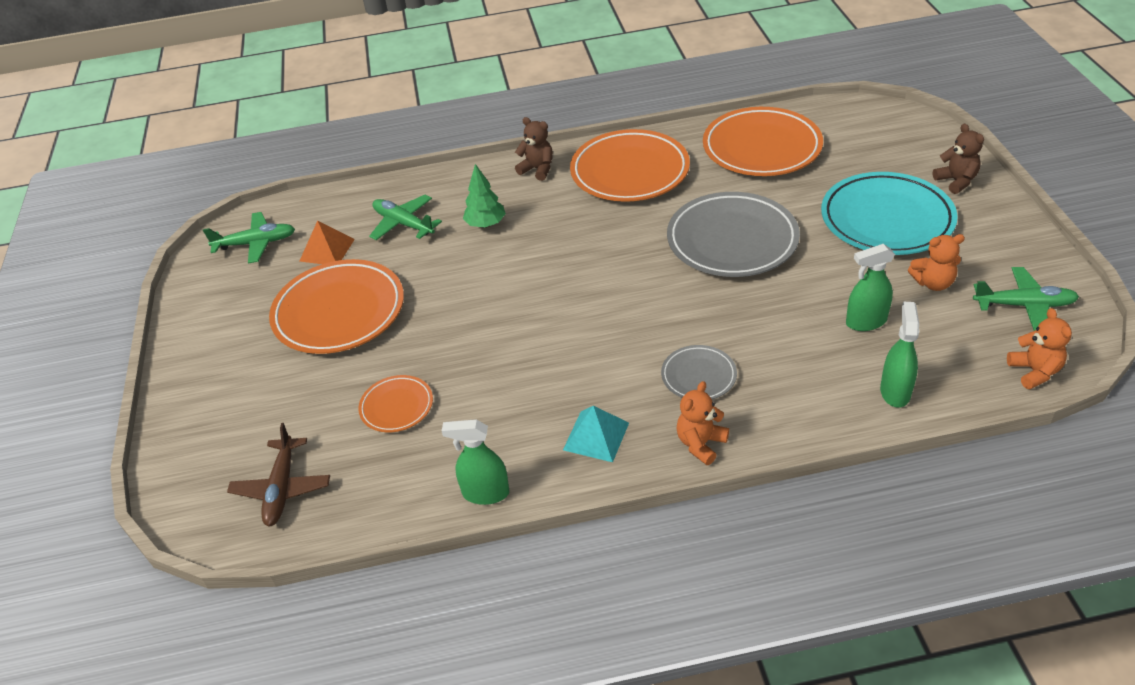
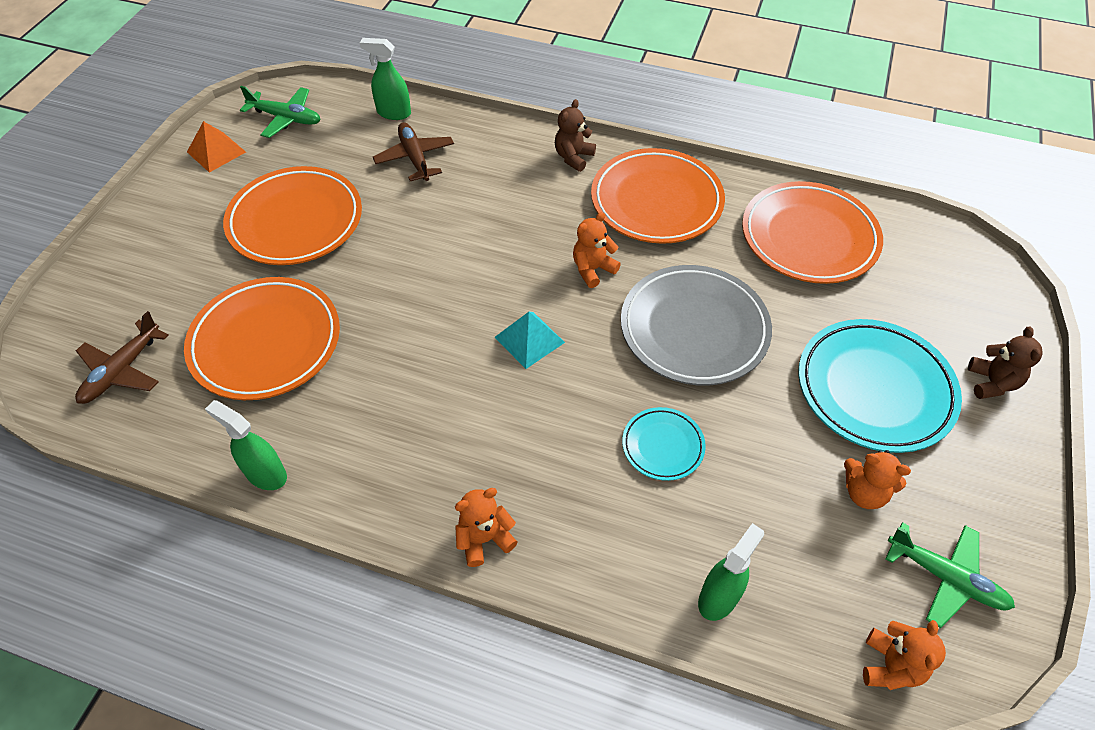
camera: 25 degrees right, 10 degrees up
(327, 250) = (334, 153): orange pyramid -> orange pyramid (216, 152)
(397, 407) = (266, 342): orange plate -> orange plate, size x1.99
(403, 224) = (415, 158): green plane -> brown plane
(486, 224) = (483, 193): green tree -> none
(537, 169) = (573, 157): brown teddy bear -> brown teddy bear turned 120 degrees counterclockwise
(596, 436) = (400, 472): turquoise pyramid -> turquoise pyramid (529, 339)
(622, 236) = (593, 269): none -> orange teddy bear
(698, 376) = (541, 463): grey plate -> none
(776, 322) = (662, 446): none -> turquoise plate
(865, 322) = (754, 498): green spray bottle -> green spray bottle (393, 113)

